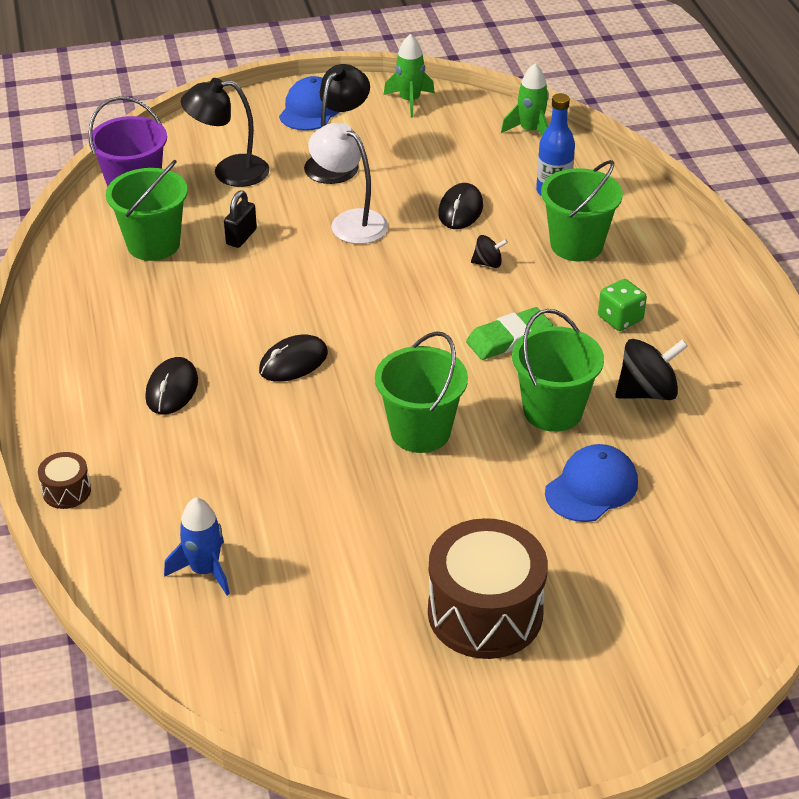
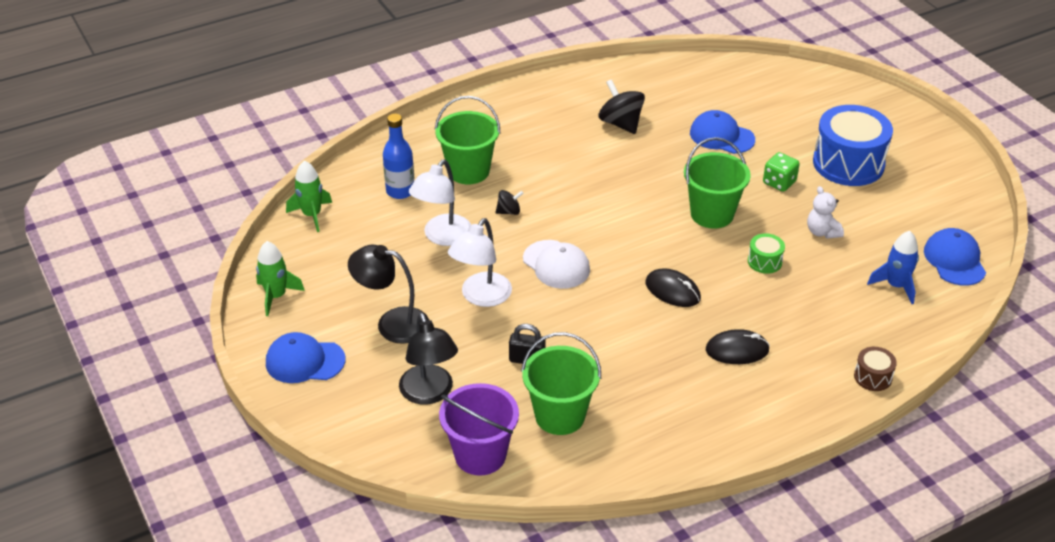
camera: 105 degrees left, 0 degrees up
(224, 657) = (954, 260): none -> blue cap
(308, 455) = (764, 261): none -> green drum
(342, 530) = (822, 232): none -> white teddy bear
(379, 282) = (556, 265): none -> white cap
(460, 210) = (442, 237): black mouse -> white lamp
(485, 612) = (848, 163): brown drum -> blue drum
(488, 263) = (509, 211): black spinning top -> black spinning top turned 90 degrees clockwise
(509, 338) = (594, 189): green eraser -> none
(552, 411) = (660, 160): green bucket -> none
(620, 319) = (549, 142): green dice -> green dice (779, 182)

